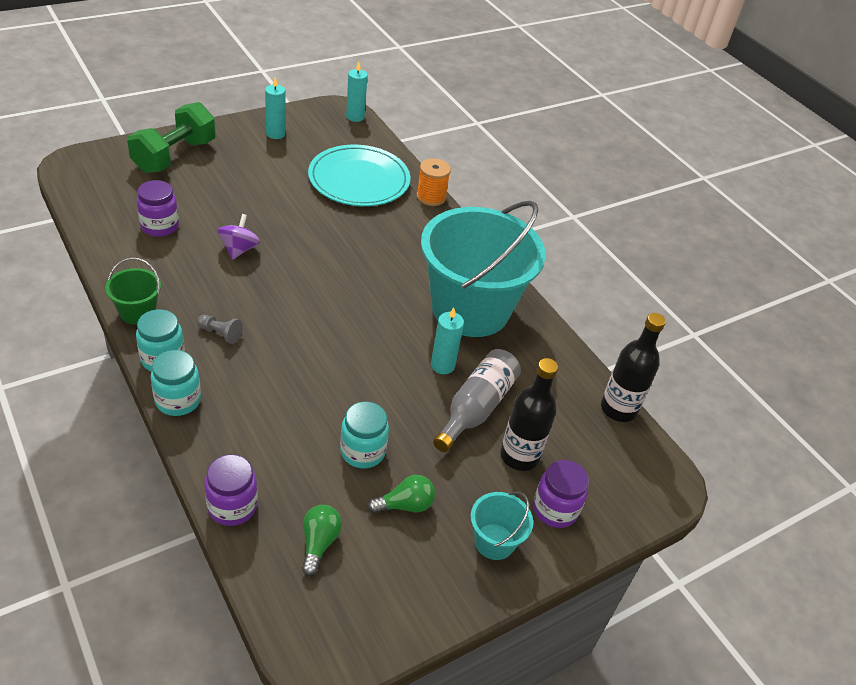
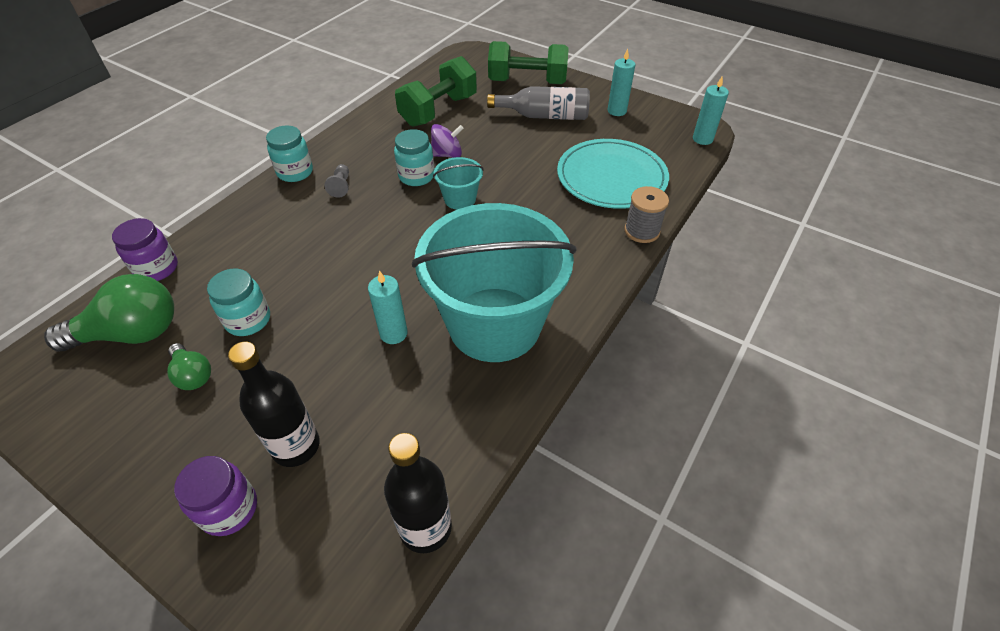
camera: 70 degrees right, 5 degrees up
(137, 312) = (337, 141): green bucket -> none
(160, 226) = (438, 110): purple jar -> green dumbbell
(178, 400) = (256, 197): turquoise jar -> turquoise jar (416, 176)
(319, 543) = (132, 333): green light bulb -> green light bulb, size x1.88
(431, 197) = (642, 231): orange spool -> grey spool
(476, 408) = (348, 382): grey bottle -> grey bottle (544, 116)
(494, 541) = (166, 465): turquoise bucket -> turquoise bucket (460, 199)

